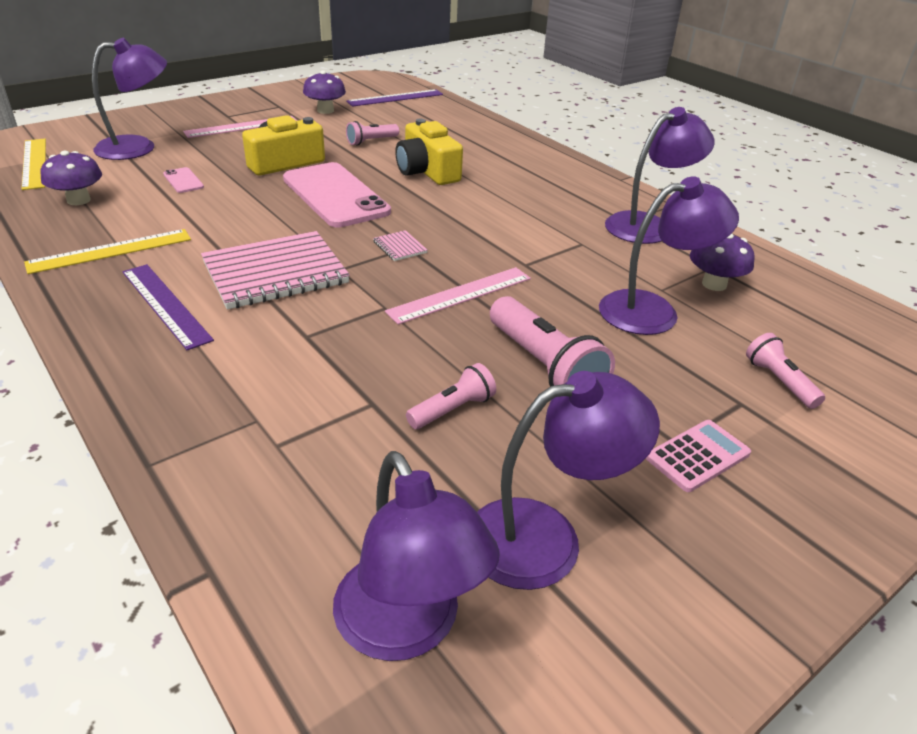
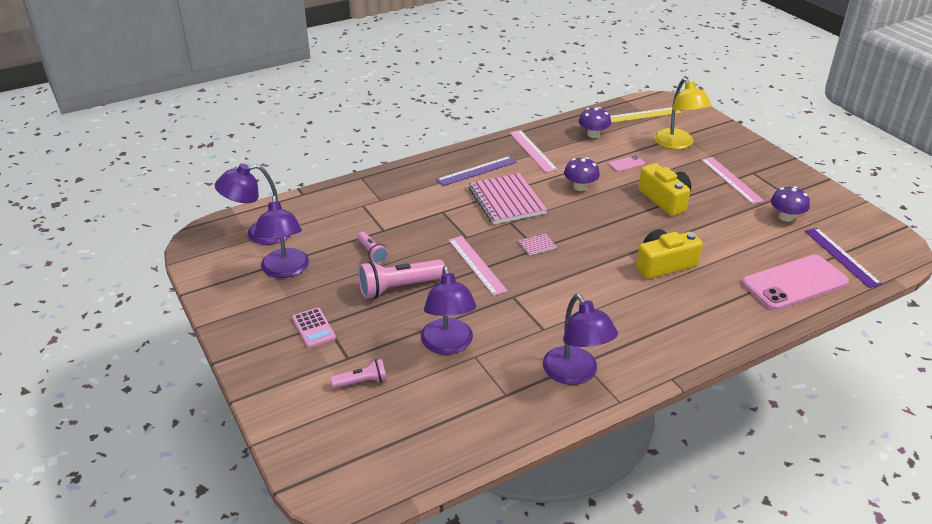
camera: 100 degrees right, 0 degrees up
(110, 251) = (532, 151): yellow ruler -> pink ruler
(138, 147) = (677, 144): purple lamp -> yellow lamp
(335, 195) = (612, 221): pink phone -> pink phone (794, 283)
(371, 141) = (720, 239): pink flashlight -> none
(714, 284) = (479, 387): purple mushroom -> purple mushroom (580, 187)

